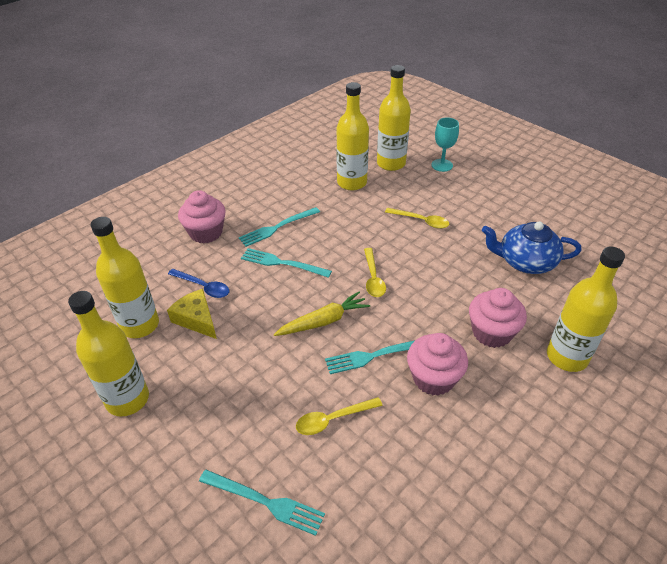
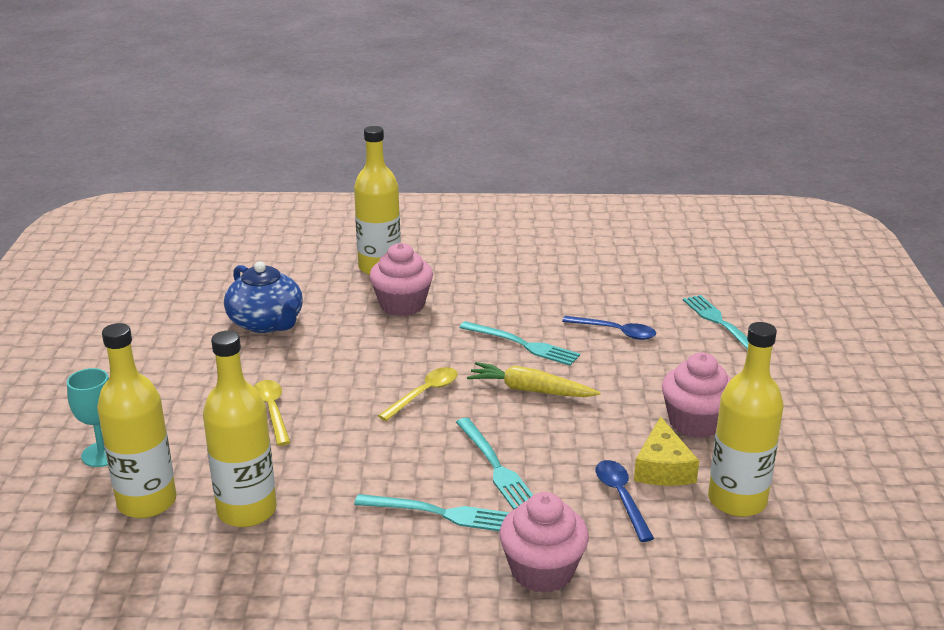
camera: 135 degrees left, 15 degrees down
(127, 399) = (796, 439): yellow bottle -> none
(333, 419) = (615, 332): yellow spoon -> blue spoon
(433, 378) = (499, 310): pink cupcake -> pink cupcake (695, 422)

